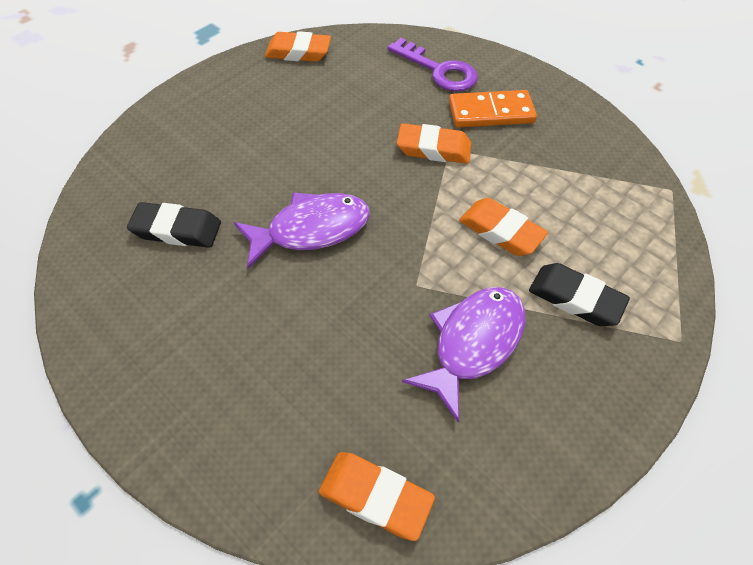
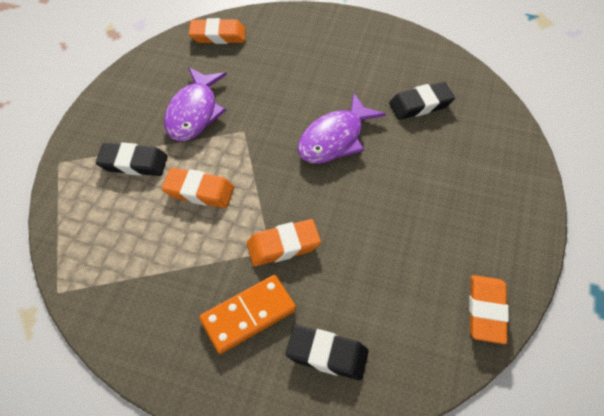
camera: 155 degrees right, 0 degrees up
(298, 52) = (486, 311): orange eraser -> orange eraser turned 60 degrees counterclockwise
(439, 70) = (327, 354): purple key -> black eraser

